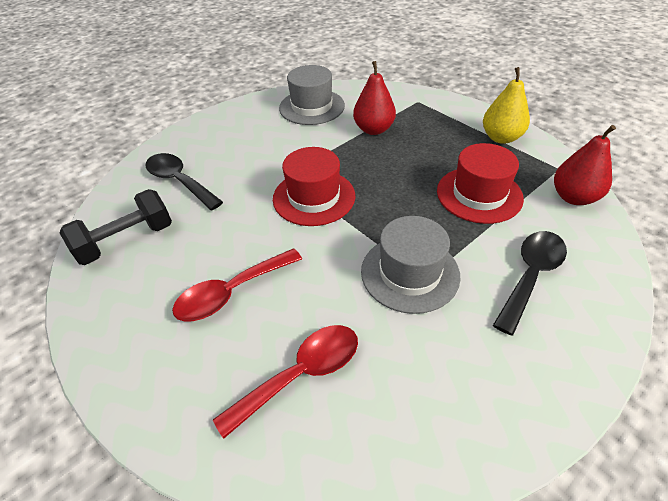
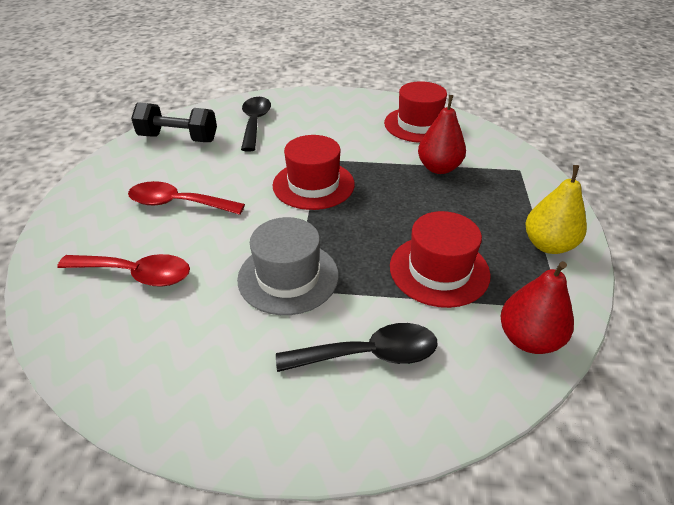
camera: 45 degrees right, 5 degrees down
(312, 107) = (419, 125): grey hat -> red hat

